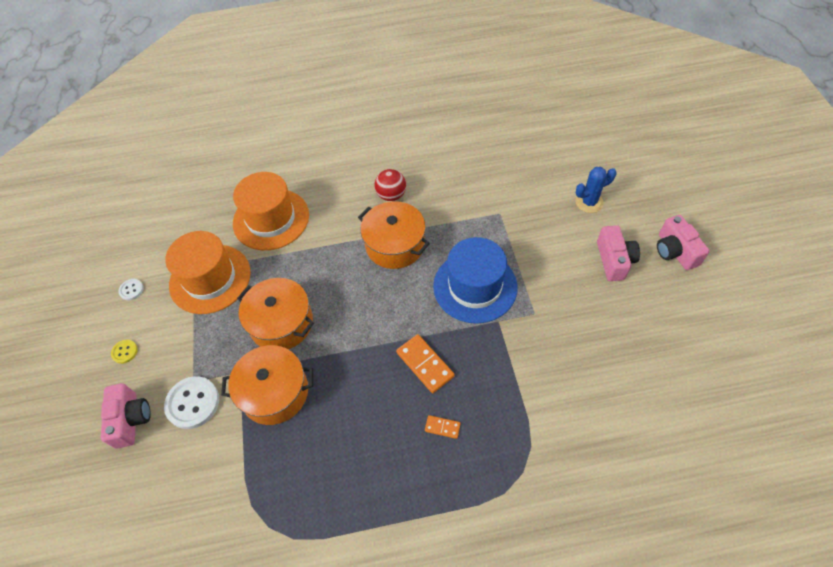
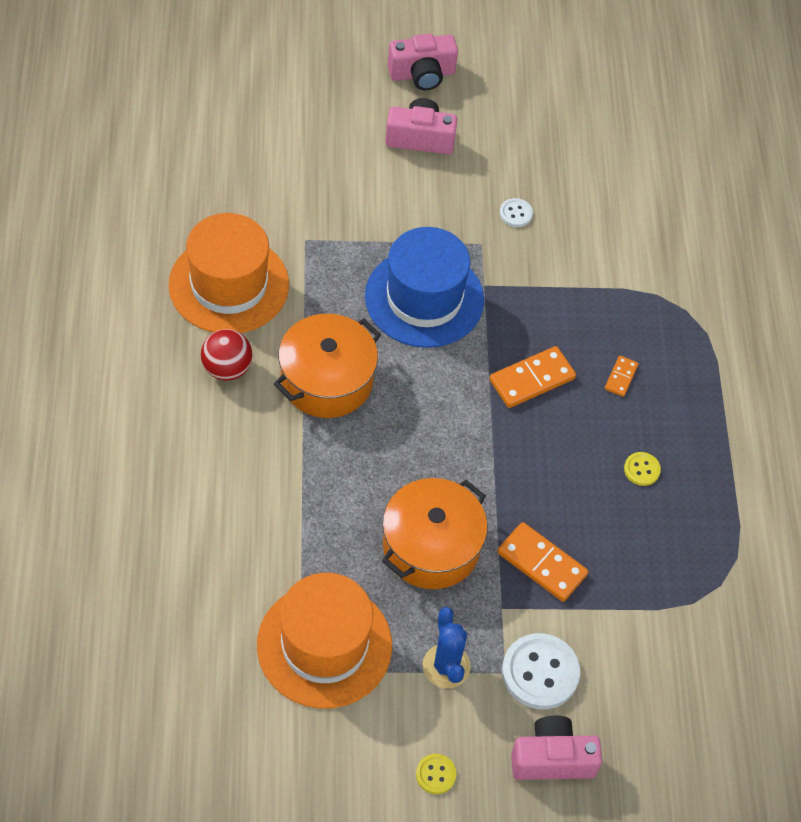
camera: 90 degrees left, 0 degrees up
(131, 290) = (317, 770): white button -> white button (515, 213)
(271, 219) = (225, 546): orange hat -> orange hat (229, 285)
(275, 392) = (541, 564): orange pot -> orange domino
(362, 453) = (641, 469): none -> yellow button
(589, 202) = (316, 134): blue cactus -> blue cactus (446, 666)

